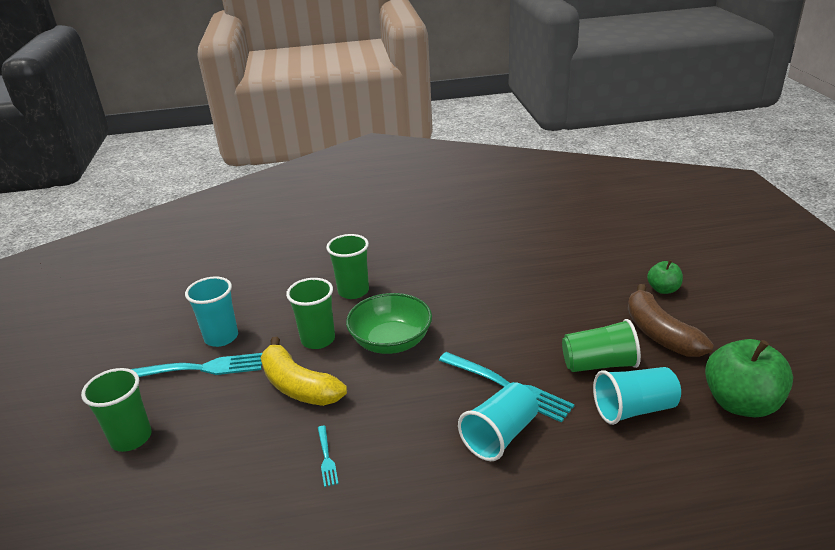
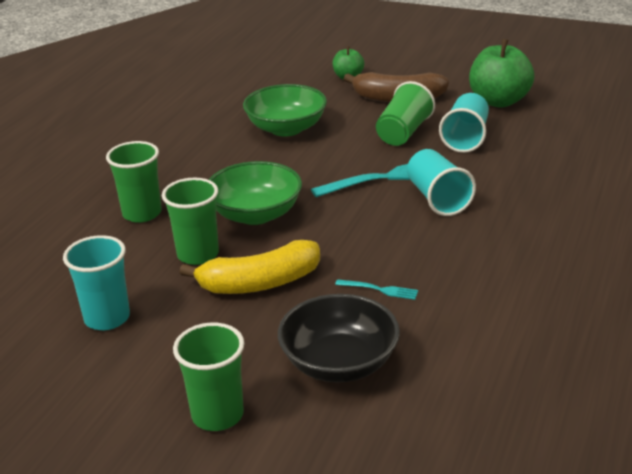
camera: 60 degrees left, 0 degrees up
(200, 368) = (148, 344): turquoise fork -> none
(213, 476) = (339, 363): none -> black bowl
(534, 298) = (286, 128): none -> green bowl

